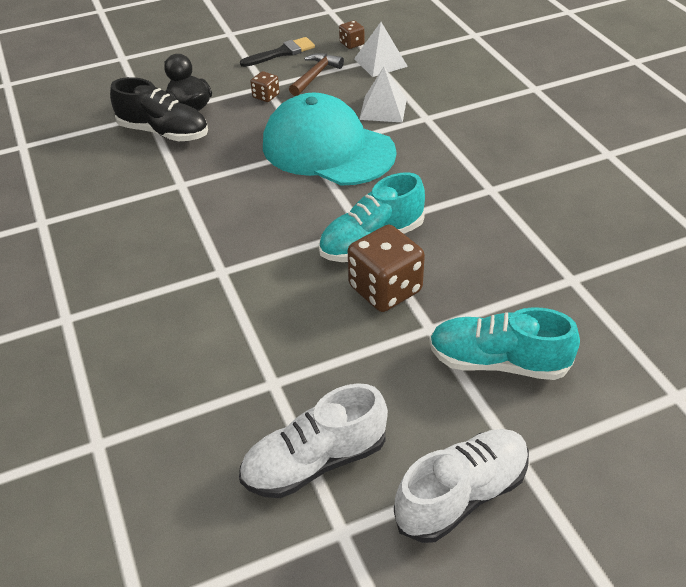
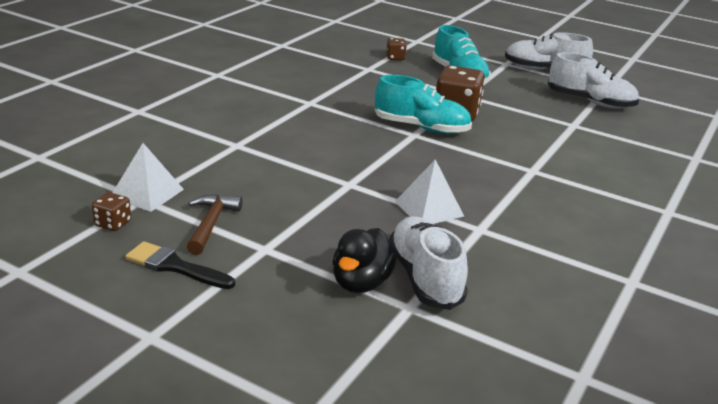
camera: 130 degrees left, 15 degrees down
(164, 132) = (425, 278): black shoe -> white shoe
(266, 96) = (285, 240): brown dice -> brown dice (395, 58)
(315, 75) = (211, 224): brown hammer -> brown hammer turned 105 degrees clockwise
(328, 148) = (336, 175): turquoise cap -> none
(383, 109) = (242, 167): white pyramid -> white pyramid (429, 209)

